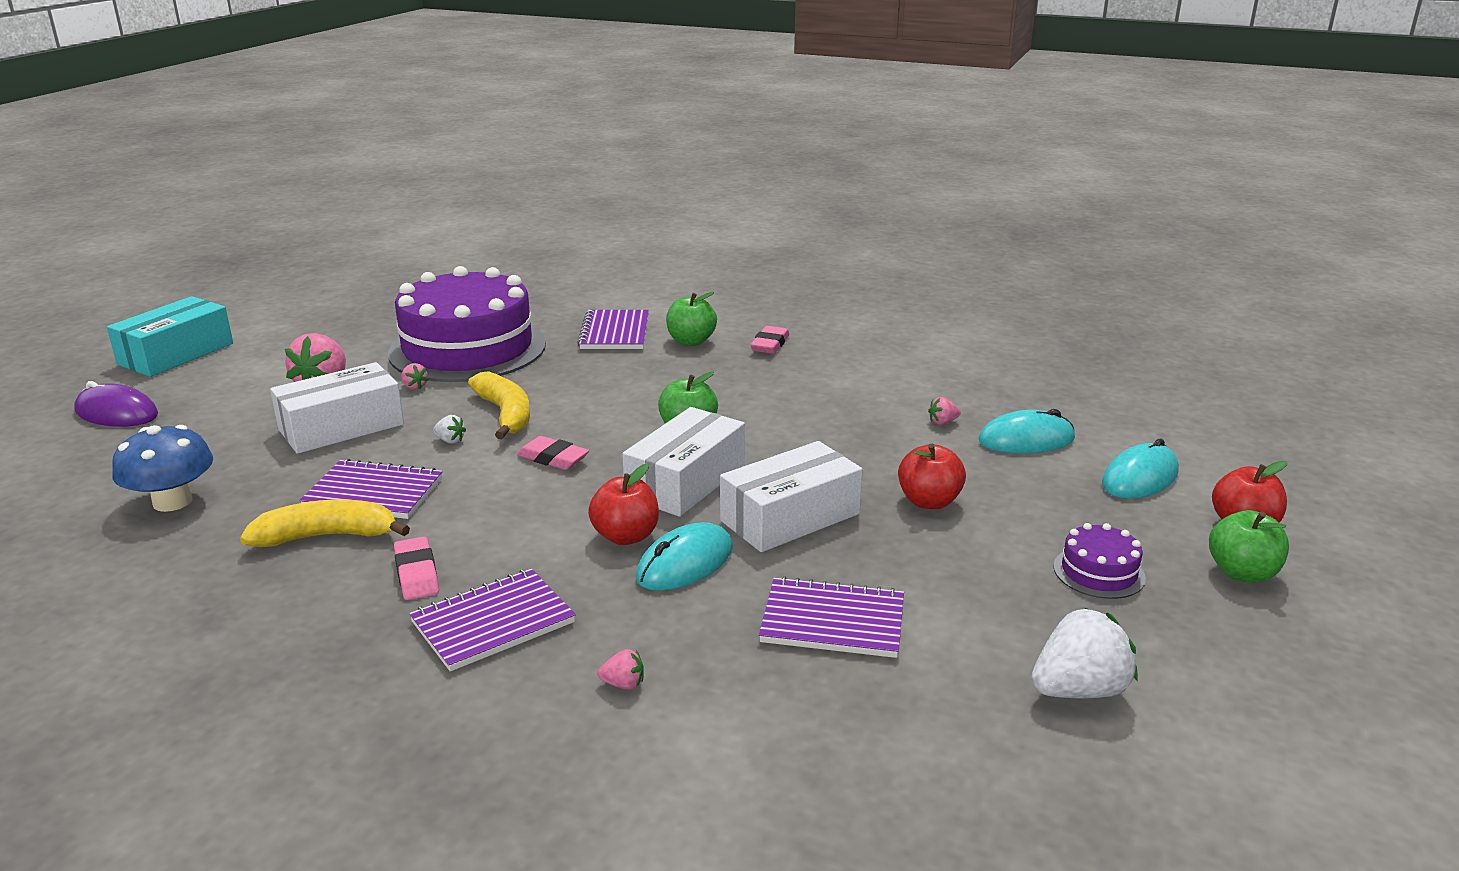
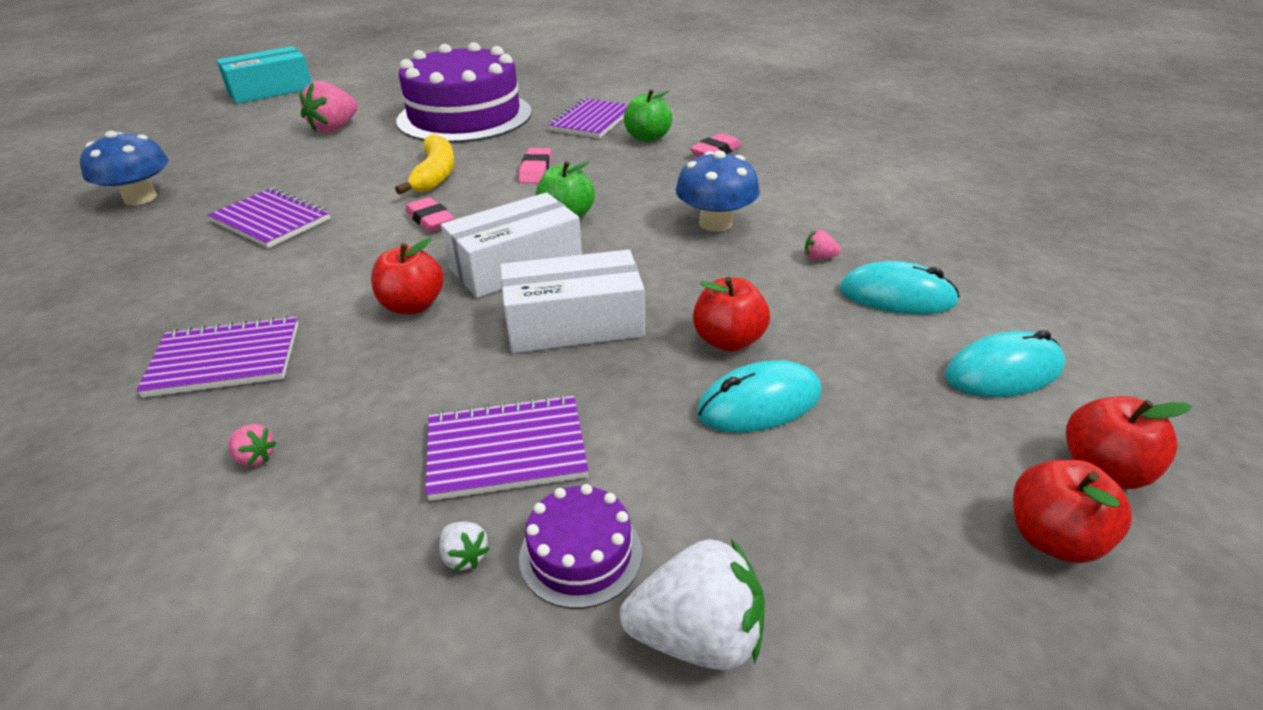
camera: 25 degrees right, 10 degrees up
(117, 413) = (187, 126): purple mouse -> none
(327, 536) = (200, 249): yellow banana -> none
(341, 427) = (310, 163): white box -> none
(414, 386) = (394, 140): pink strawberry -> none
(416, 574) = (222, 298): pink eraser -> pink eraser (535, 170)
(450, 440) = (371, 188): white strawberry -> white strawberry (464, 557)
(685, 563) = (434, 346): turquoise mouse -> turquoise mouse (759, 403)
(831, 410) = (715, 223): none -> blue mushroom
(832, 621) = (506, 450): purple notebook -> purple notebook turned 45 degrees counterclockwise
(1099, 572) = (855, 479): purple cake -> purple cake (580, 554)
(1242, 573) = (1053, 539): green apple -> red apple

